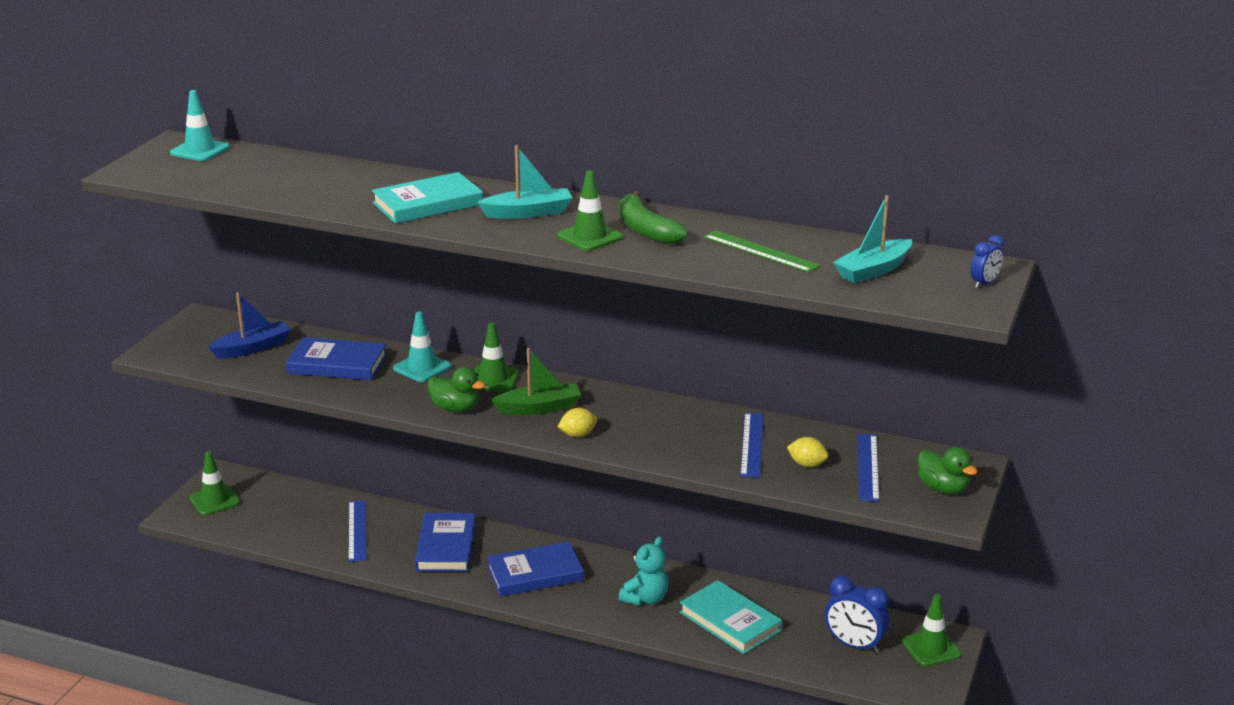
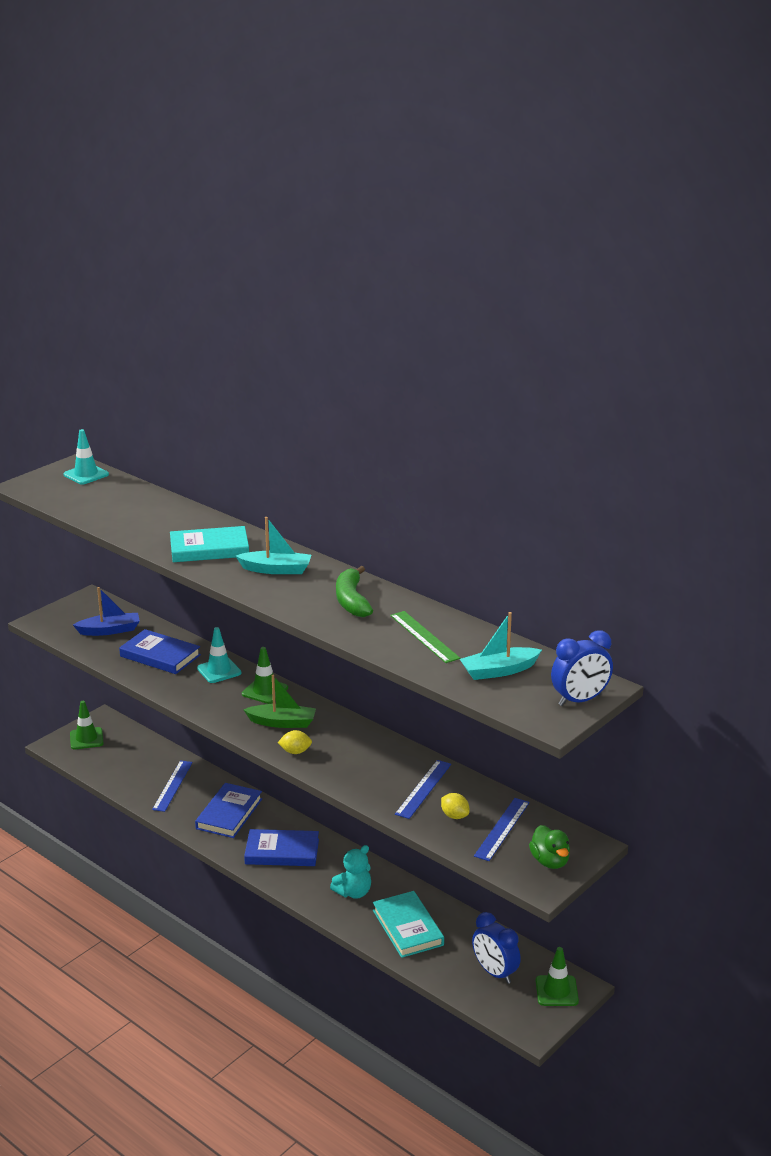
camera: 20 degrees right, 0 degrees up
(455, 408) = (220, 710): green duck -> none
(590, 237) = (304, 599): green traffic cone -> none
(984, 283) = (580, 700): blue clock -> blue clock, size x1.80

